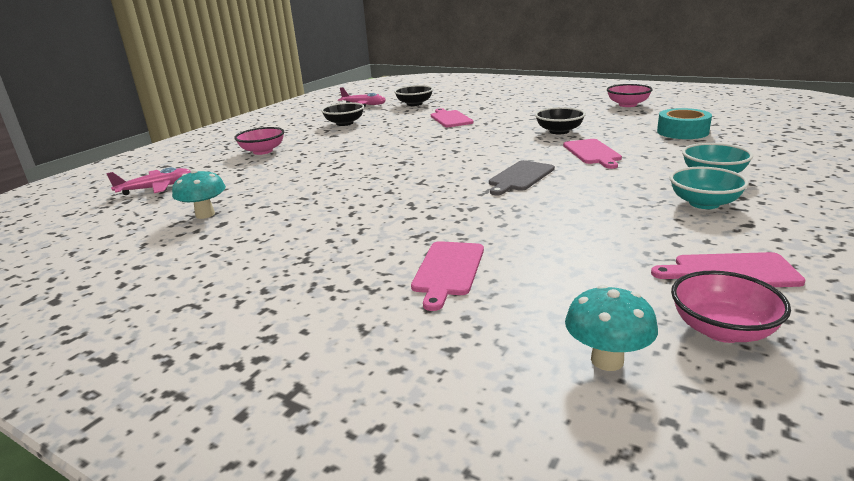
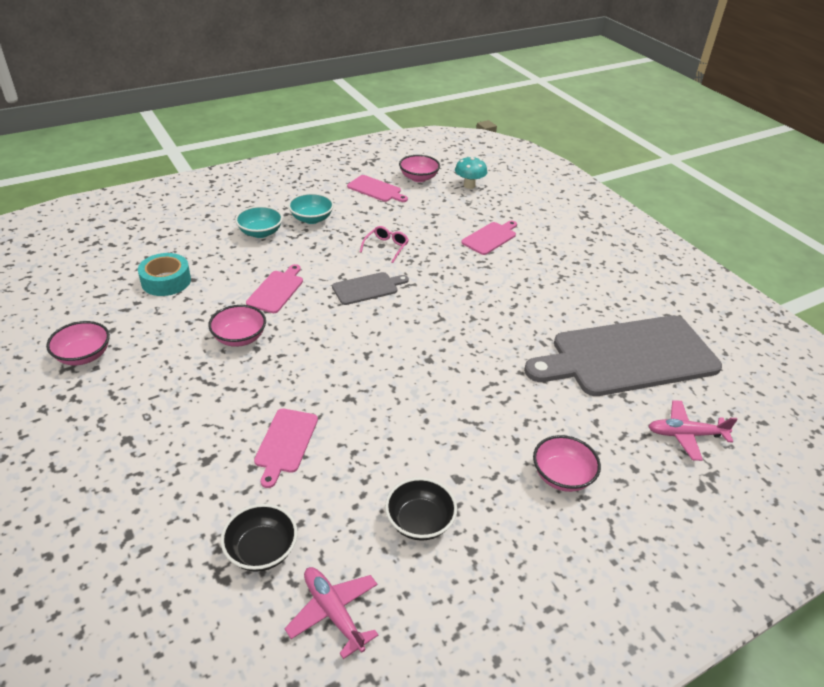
camera: 155 degrees left, 15 degrees up
(205, 214) = (627, 356): turquoise mushroom -> grey cutting board
(559, 131) = (239, 338): black bowl -> pink bowl
(564, 210) = (386, 247): none -> pink glasses

